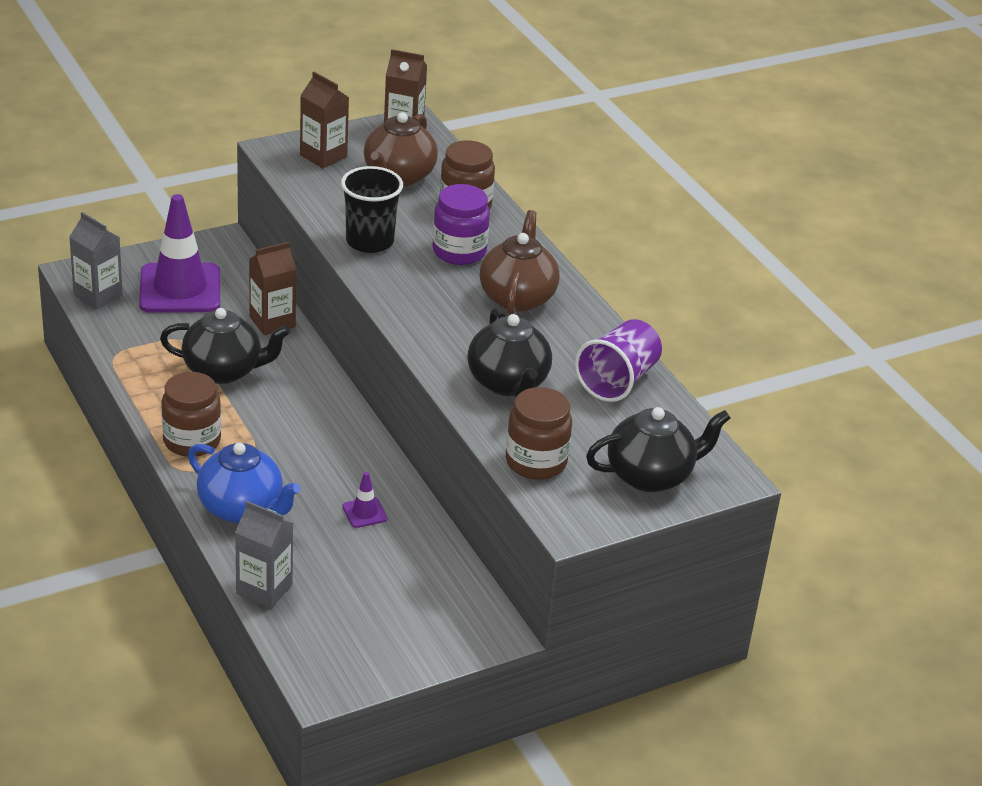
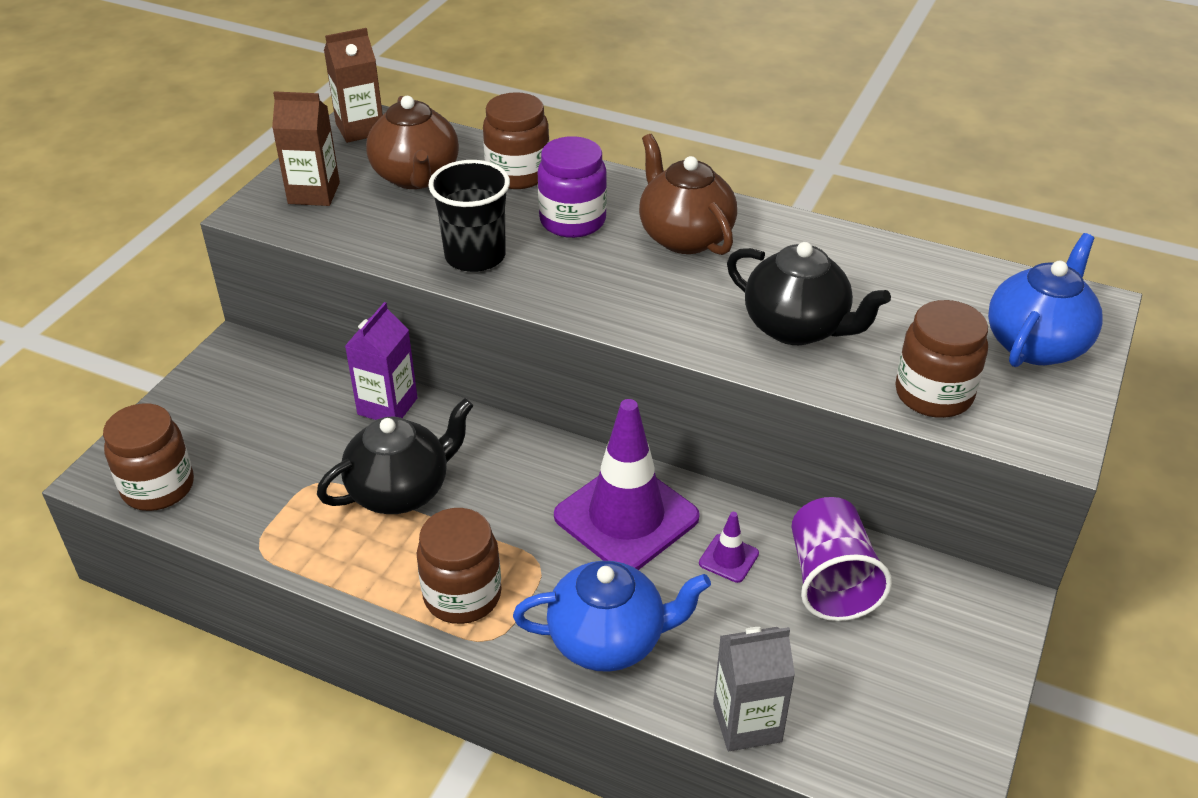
camera: 35 degrees left, 5 degrees up
(98, 295) = (158, 487): grey carton -> brown jar
(180, 289) = (246, 426): purple traffic cone -> purple traffic cone (626, 517)
(272, 322) = (387, 406): brown carton -> purple carton
(617, 380) = (878, 268): purple cup -> purple cup (830, 580)
(651, 476) = (1036, 344): black teapot -> blue teapot

